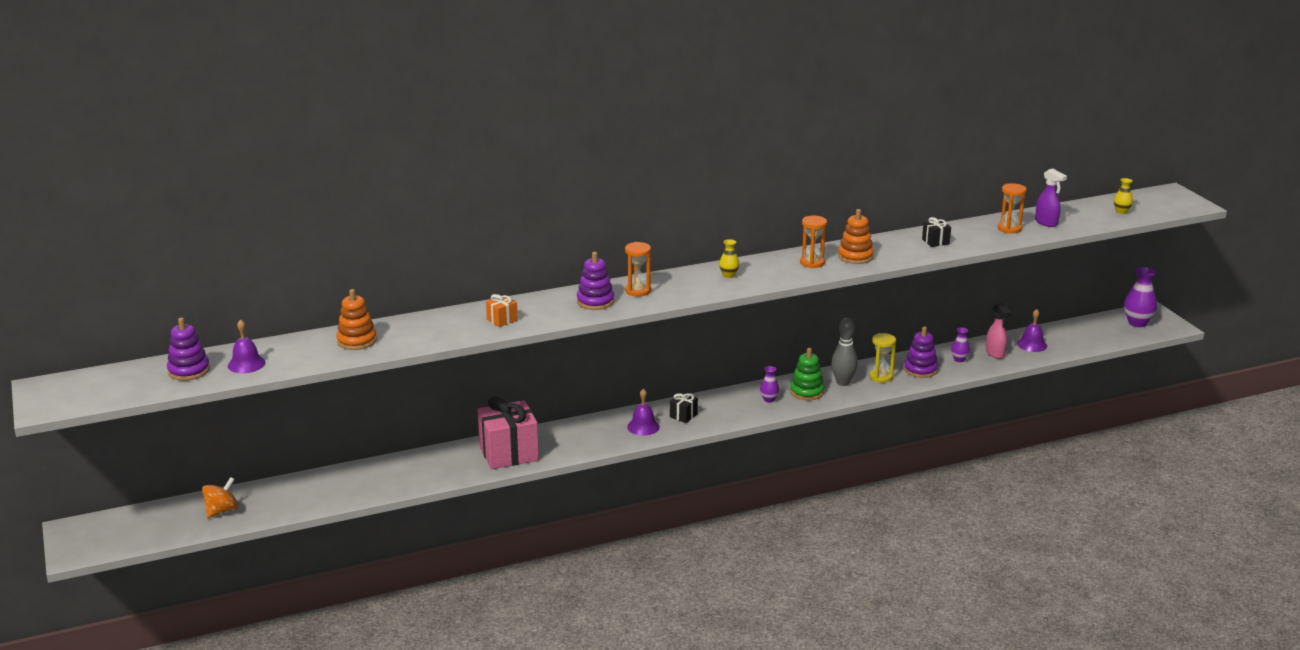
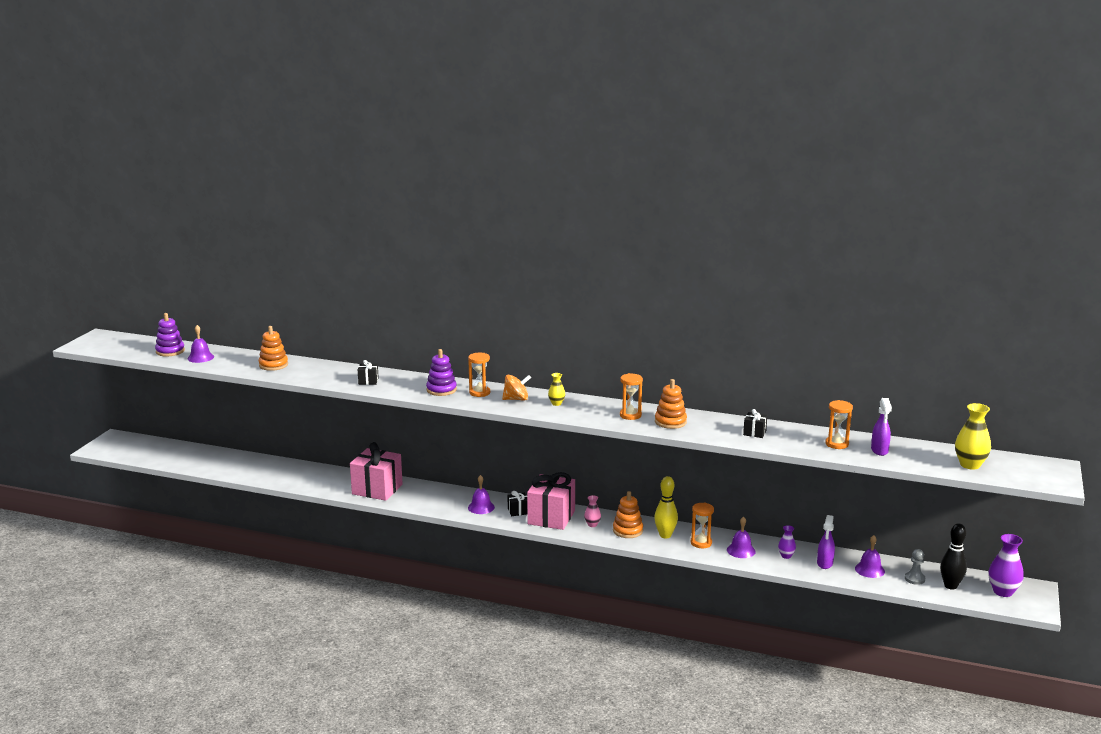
camera: 40 degrees right, 5 degrees down
(222, 511) = (188, 457): orange spinning top -> orange spinning top (516, 399)
(502, 320) = (368, 381): orange gift -> black gift
(723, 408) = (551, 517): none -> pink gift
(769, 399) = (592, 524): purple vase -> pink vase
(807, 392) = (627, 530): green stacking toy -> orange stacking toy
(843, 382) = (665, 535): grey bowling pin -> yellow bowling pin
(881, 377) = (701, 543): yellow hourglass -> orange hourglass
(920, 370) = (741, 550): purple stacking toy -> purple bell
(995, 353) = (824, 563): pink spray bottle -> purple spray bottle
(1071, 338) = (914, 579): none -> grey pawn
(1100, 333) = (950, 586): none -> black bowling pin
(1121, 211) = (970, 465): yellow vase -> yellow vase, size x1.80

